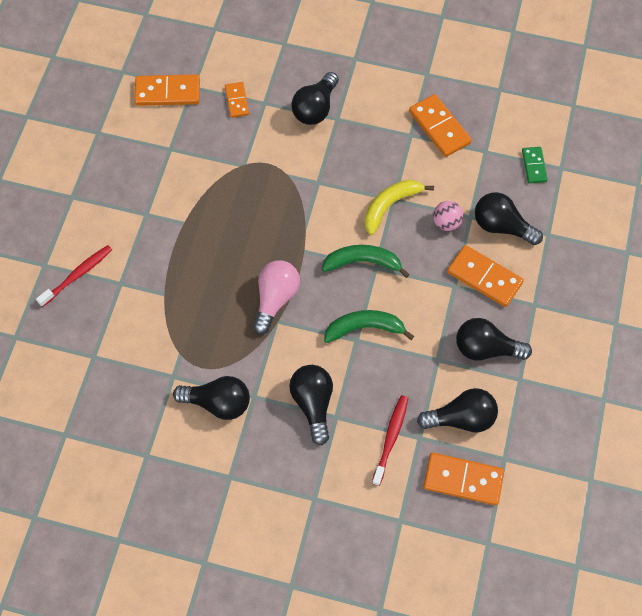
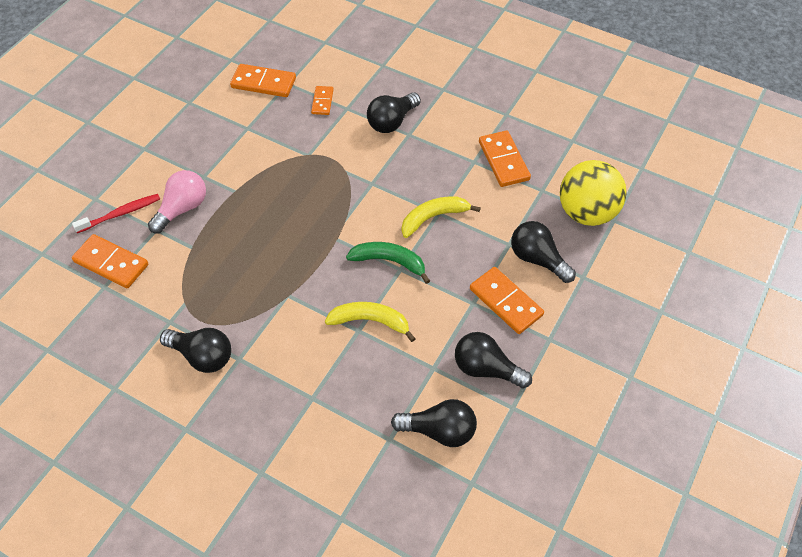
camera: 15 degrees right, 10 degrees down
(275, 299) = (294, 275): pink light bulb -> pink light bulb (182, 209)
(313, 404) = (294, 380): black light bulb -> none
(364, 328) = (370, 321): green banana -> yellow banana
(390, 438) = (360, 432): red toothbrush -> none
(446, 223) = (483, 244): pink ball -> none
(463, 480) = (421, 493): orange domino -> orange domino (111, 263)
(534, 166) = (586, 213): green domino -> yellow ball

